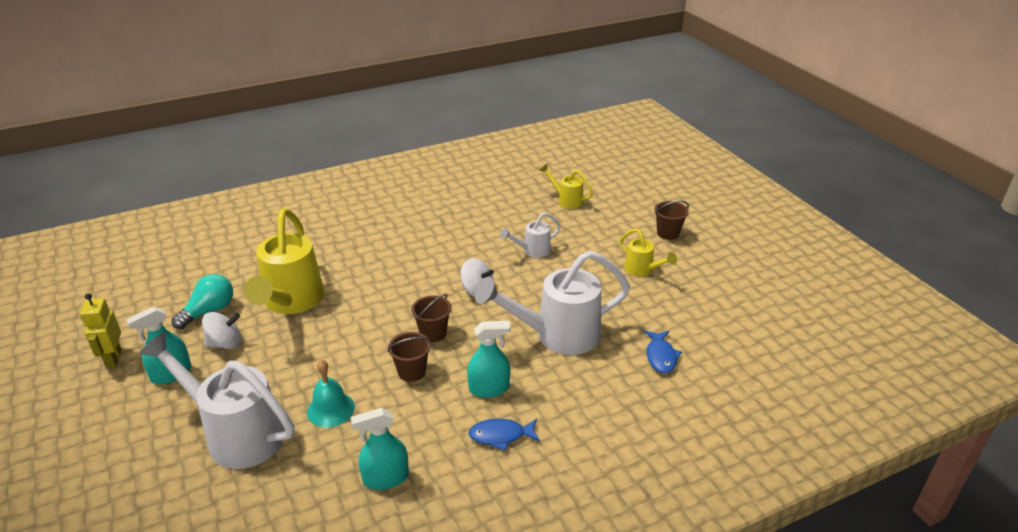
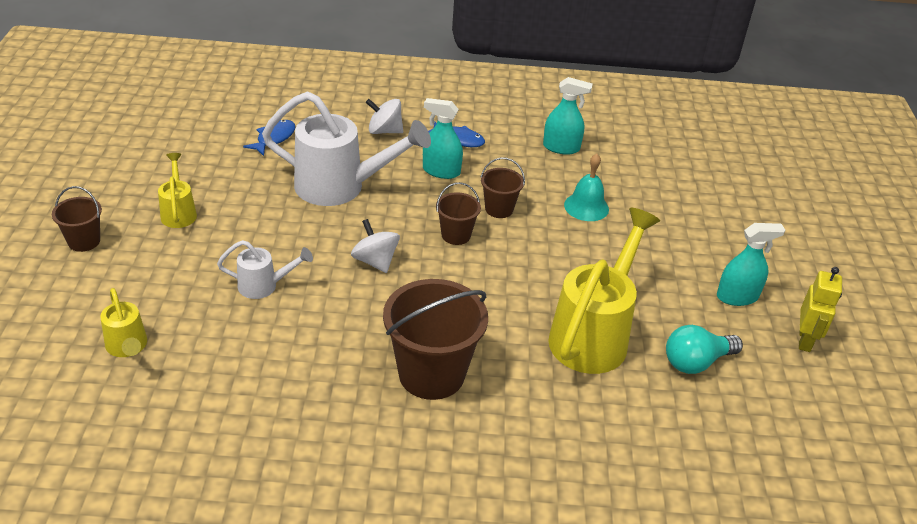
camera: 155 degrees left, 5 degrees up
(225, 344) = (678, 309): white spinning top -> white spinning top (384, 131)
(235, 433) = (674, 219): white watering can -> none
(389, 245) = (431, 374): none -> brown bucket

